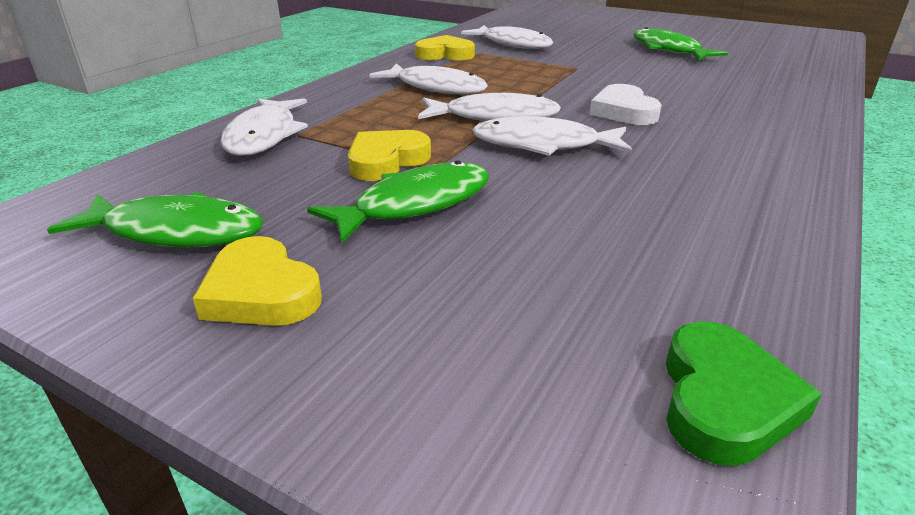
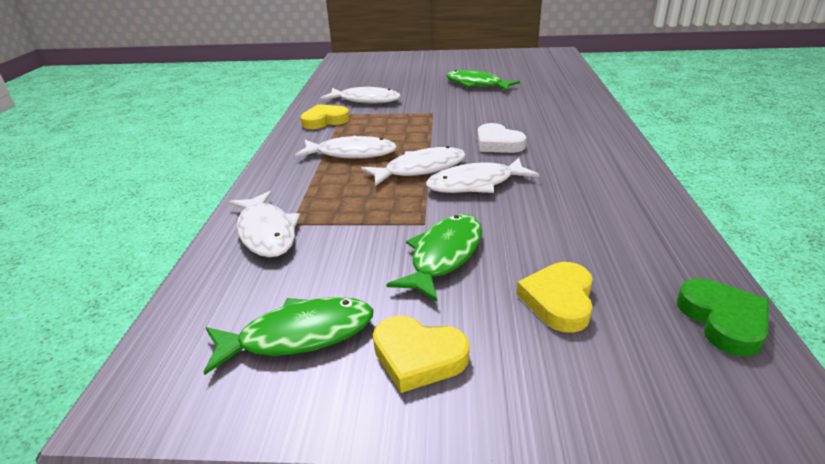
camera: 25 degrees left, 0 degrees up
(386, 161) = (386, 227): yellow heart -> yellow heart (559, 300)

